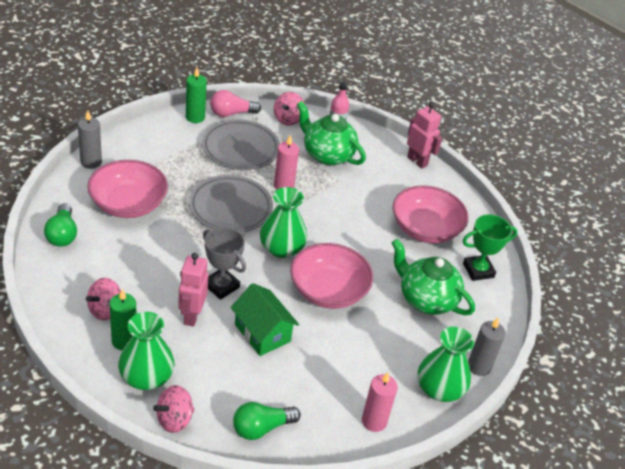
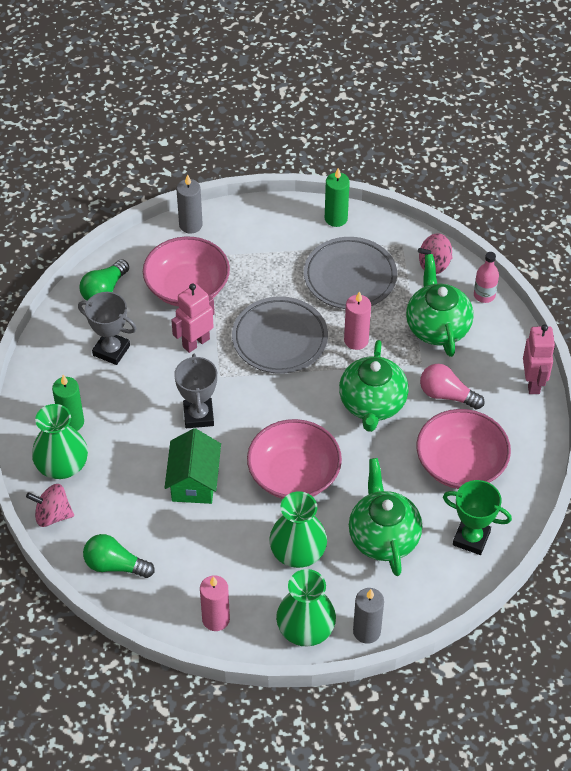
camera: 45 degrees right, 10 degrees up
(105, 310) = (80, 384): pink spinning top -> none
(108, 274) = (111, 350): none -> grey trophy
(191, 316) = (147, 430): pink robot -> pink robot (195, 342)
(231, 113) = (378, 230): pink light bulb -> pink light bulb (447, 395)
(281, 248) = (290, 407): green vase -> green vase (298, 551)
(334, 220) = (372, 404): none -> green teapot

